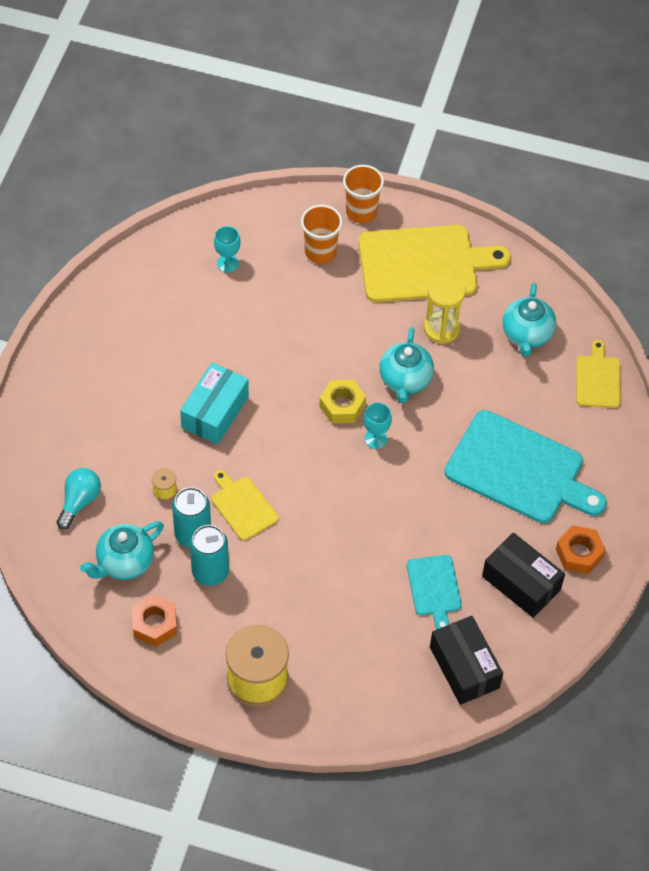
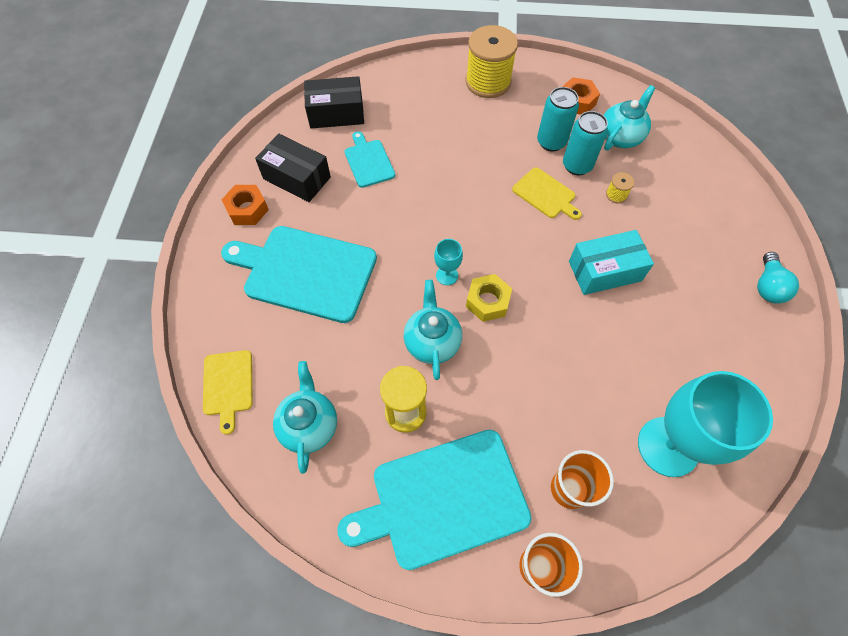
camera: 170 degrees right, 5 degrees up
(79, 502) = (681, 173): turquoise light bulb -> turquoise light bulb (767, 286)
(215, 412) = (604, 271): turquoise box -> turquoise box turned 60 degrees clockwise
(227, 263) = (668, 446): turquoise goblet -> turquoise goblet, size x2.33
(423, 264) = (443, 499): yellow cutting board -> turquoise cutting board
(464, 667) = (336, 113): black box -> black box turned 60 degrees counterclockwise

